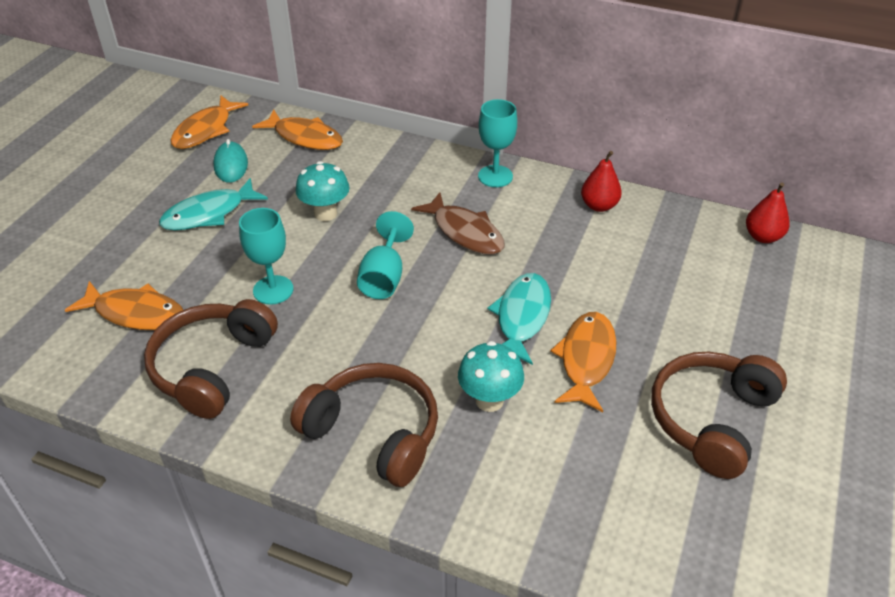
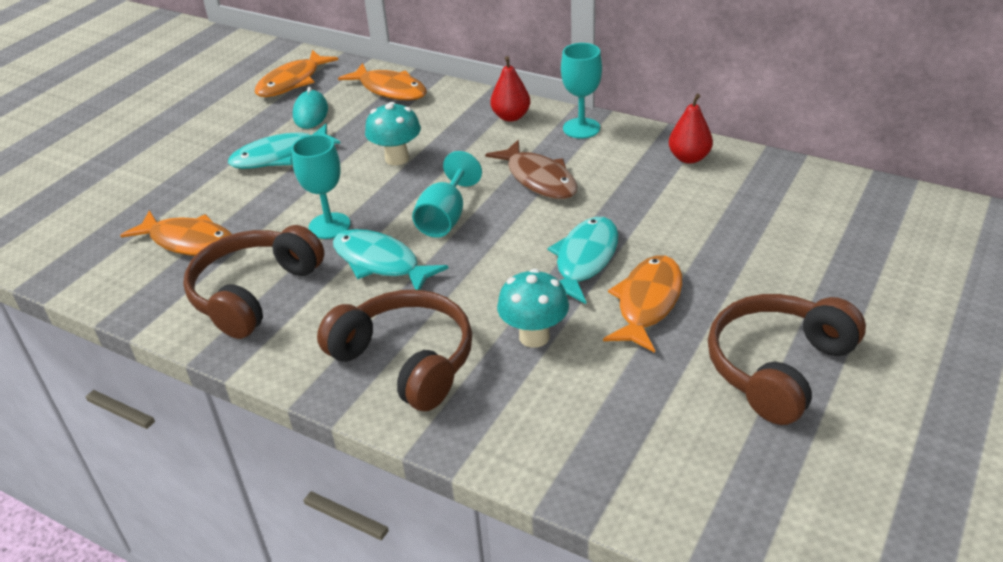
camera: 10 degrees right, 5 degrees down
(330, 328) = (381, 263): none -> turquoise fish
(762, 237) = (869, 192): red pear -> red pear (511, 117)

